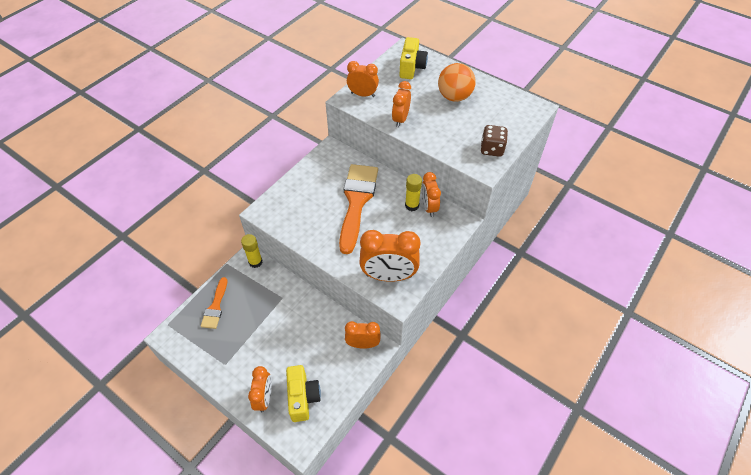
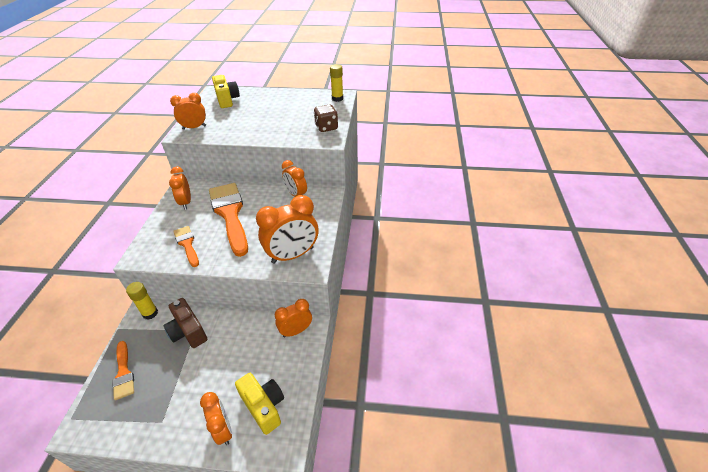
camera: 30 degrees left, 10 degrees down
(276, 296) = (188, 332): none -> brown camera
(305, 218) = (187, 244): none -> orange brush
(400, 119) = (239, 133): orange clock -> orange clock (186, 202)
(412, 205) = (281, 199): yellow glue stick -> yellow glue stick (337, 99)
(454, 97) = (274, 107): orange ball -> none

